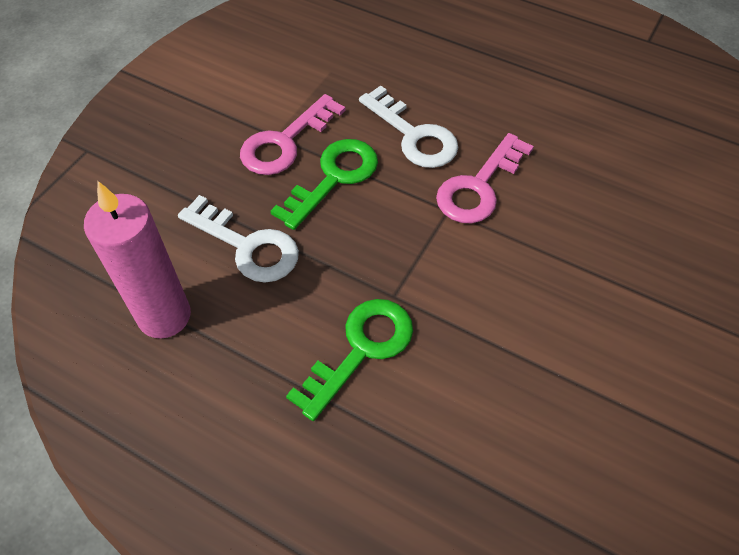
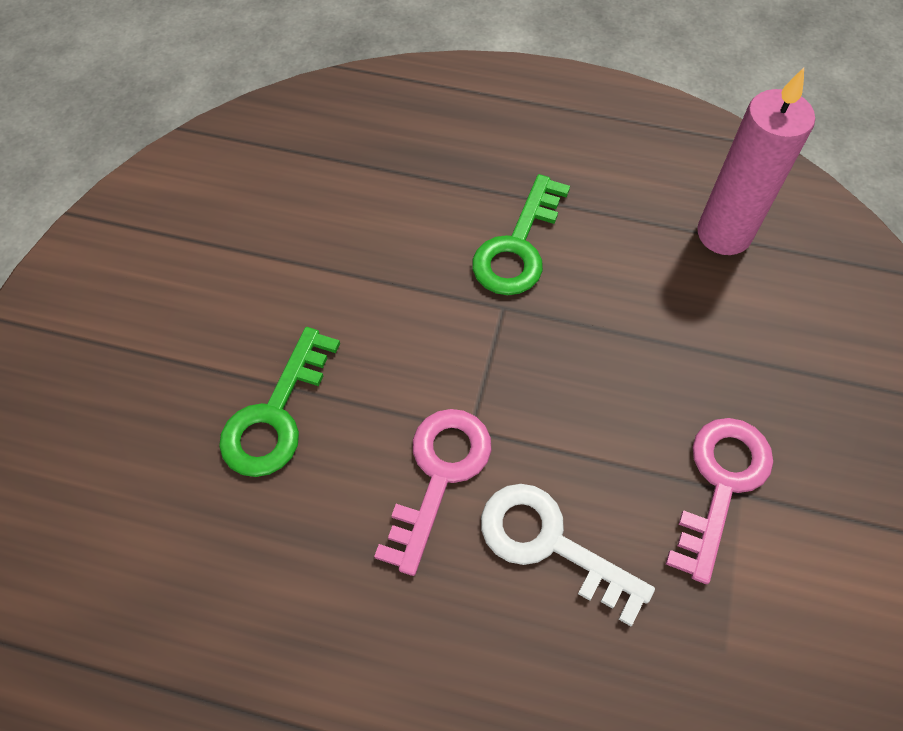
camera: 165 degrees right, 5 degrees up
(247, 245) = (686, 325): white key -> none
(333, 178) = (630, 441): green key -> green key (276, 414)

